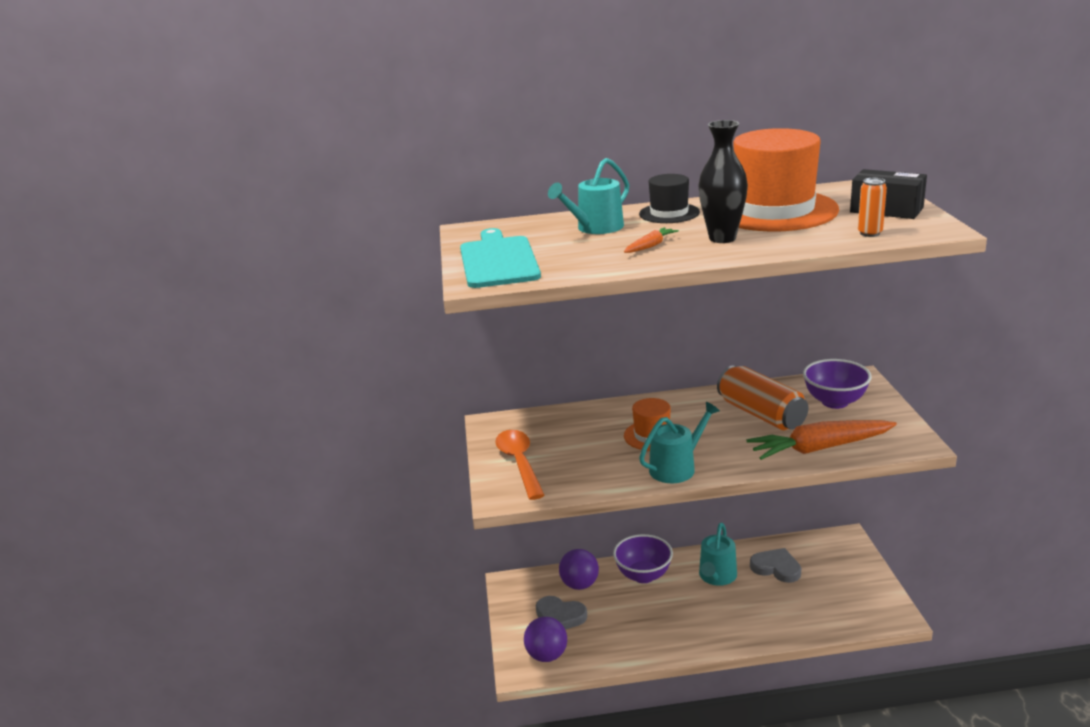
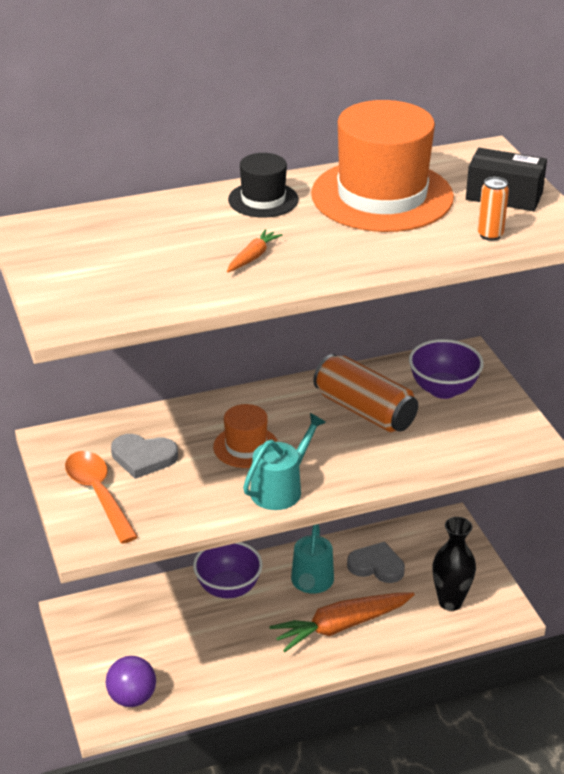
camera: 15 degrees left, 10 degrees up
(498, 260) = (79, 283): turquoise cutting board -> none
(560, 616) = (139, 649): grey heart -> grey heart (143, 458)
(579, 584) = (155, 606): purple ball -> none
(596, 228) = (182, 225): turquoise watering can -> none
(722, 238) = (332, 243): black vase -> black vase (450, 602)
(820, 448) = (433, 453): orange carrot -> orange carrot (341, 626)

